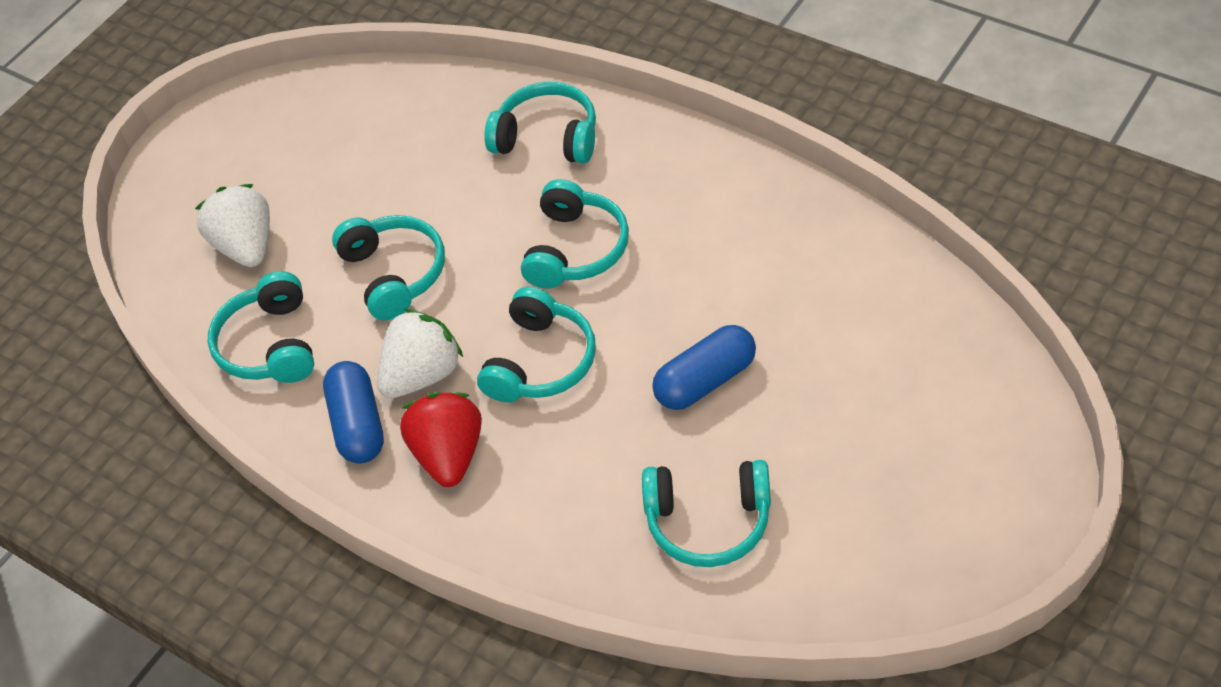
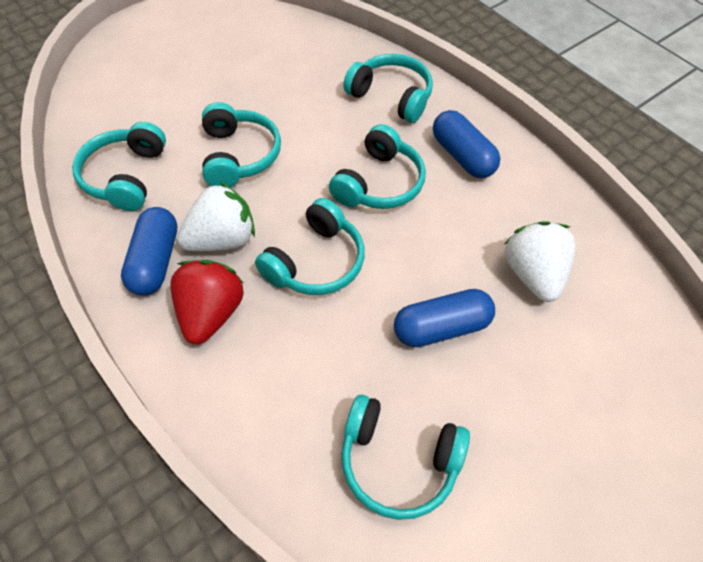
camera: 10 degrees right, 5 degrees up
(246, 246) = (148, 101): white strawberry -> white strawberry (532, 274)
(661, 183) = (462, 156): none -> blue capsule

